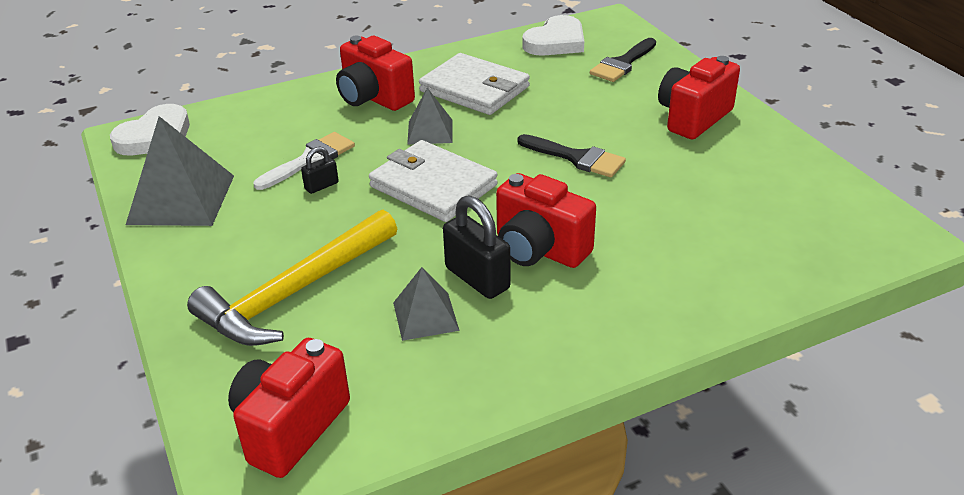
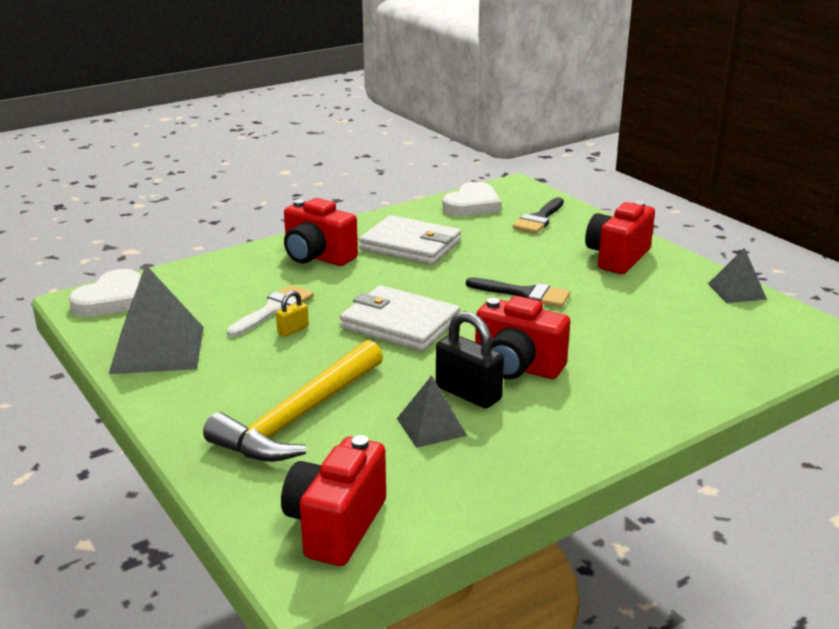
camera: 10 degrees left, 10 degrees down
(321, 186) = (293, 330): black padlock -> yellow padlock
(430, 131) = (381, 281): grey pyramid -> grey pyramid (736, 291)

